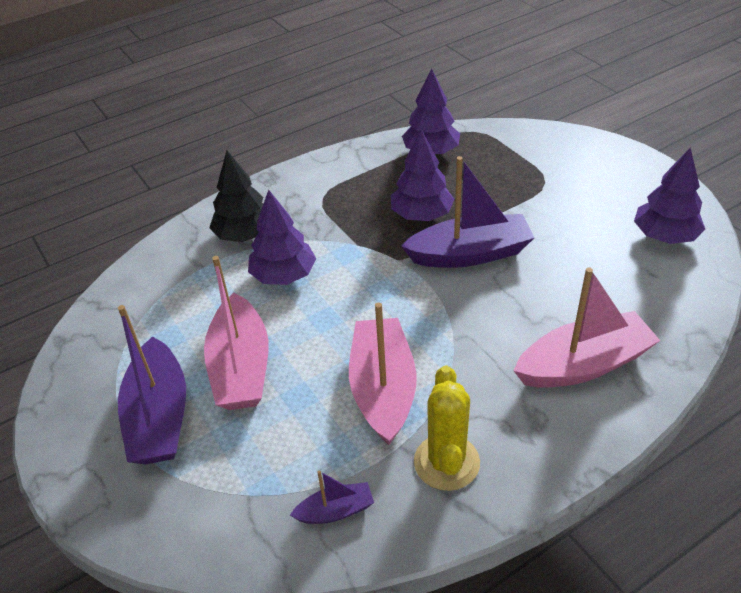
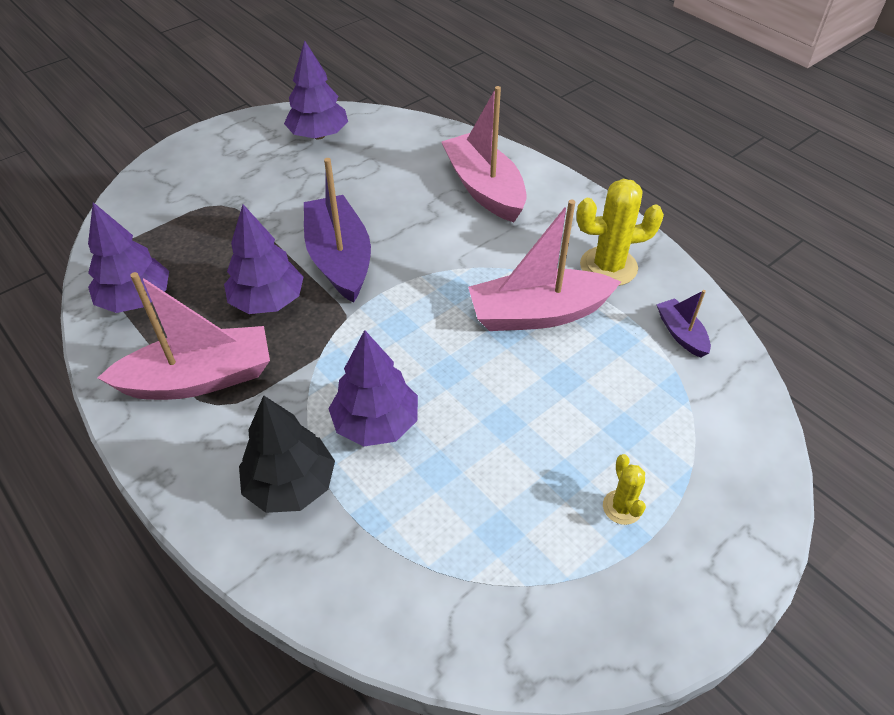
camera: 100 degrees left, 5 degrees up
(159, 416) = (622, 507): purple boat -> yellow cactus
(241, 367) = (533, 439): pink boat -> pink boat (199, 379)

